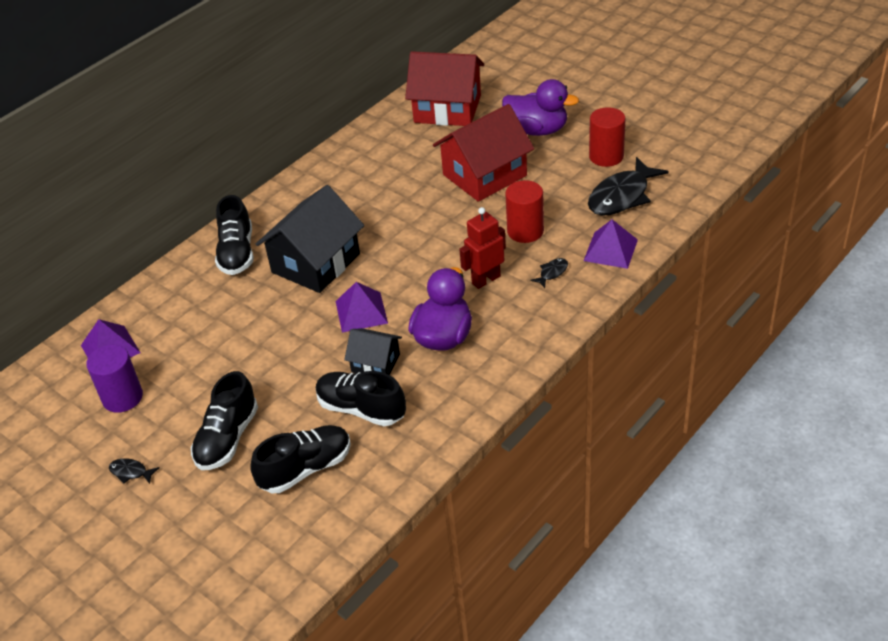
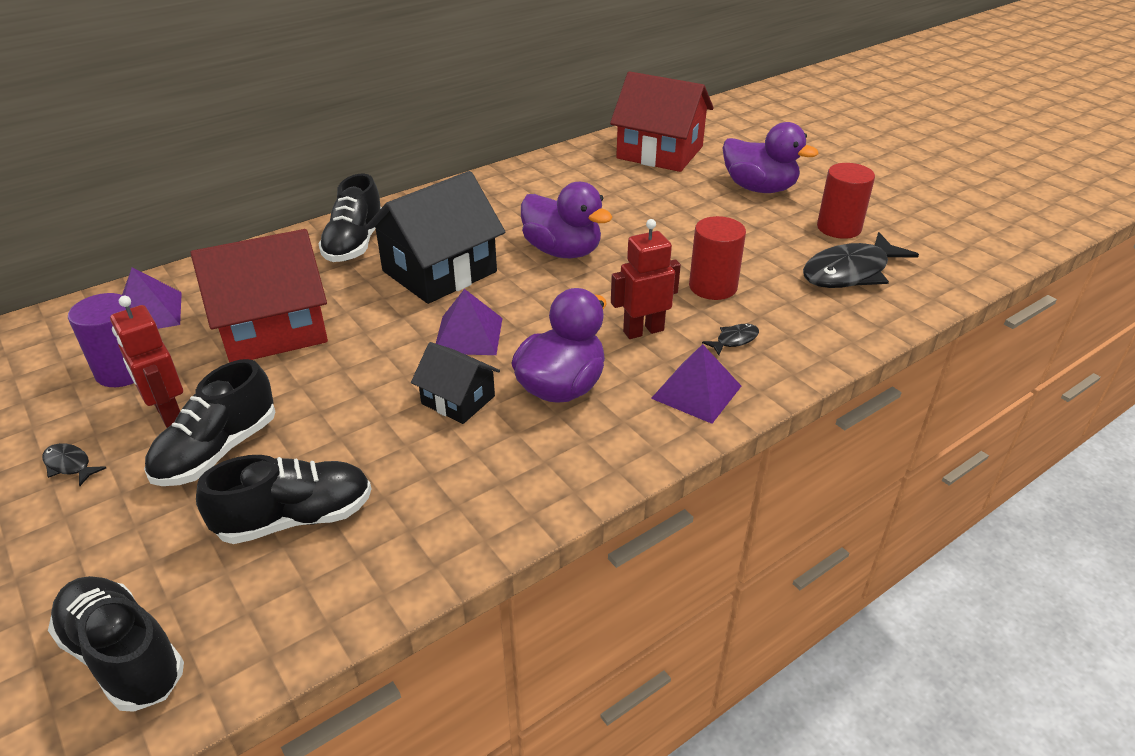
camera: 10 degrees right, 5 degrees down
(176, 421) = (168, 414): none -> red robot
(361, 409) = (412, 454): black shoe -> black shoe (124, 656)
(403, 224) = (562, 251): none -> purple duck
(484, 175) = (681, 220): red house -> red house (273, 329)
(610, 250) = (821, 329): purple pyramid -> purple pyramid (696, 392)

